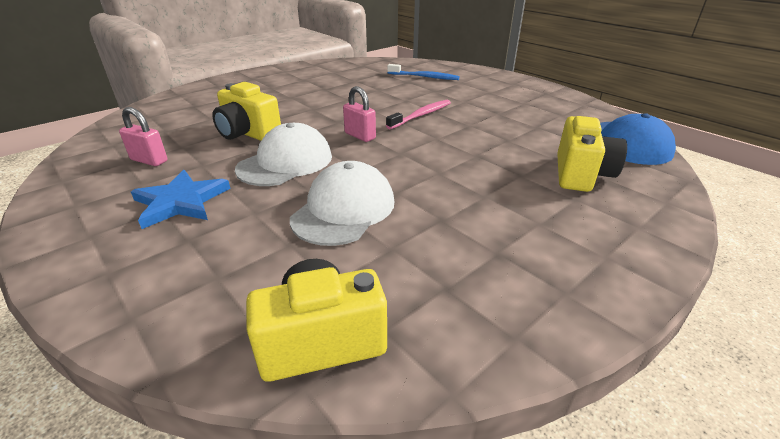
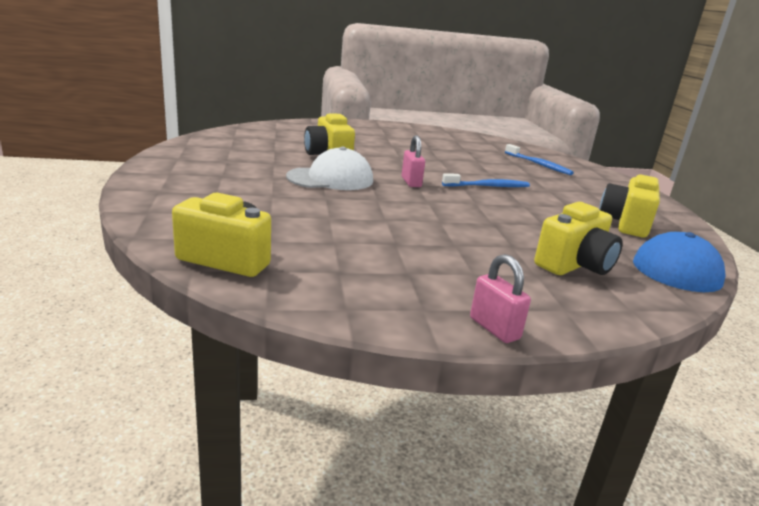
camera: 30 degrees right, 10 degrees down
(149, 160) = (245, 151): pink padlock -> pink padlock (494, 328)
(181, 202) = (236, 176): blue star -> none
(344, 209) = (332, 214): white cap -> none
(421, 115) = (488, 186): pink toothbrush -> blue toothbrush
(550, 115) = (625, 224): none -> yellow camera

